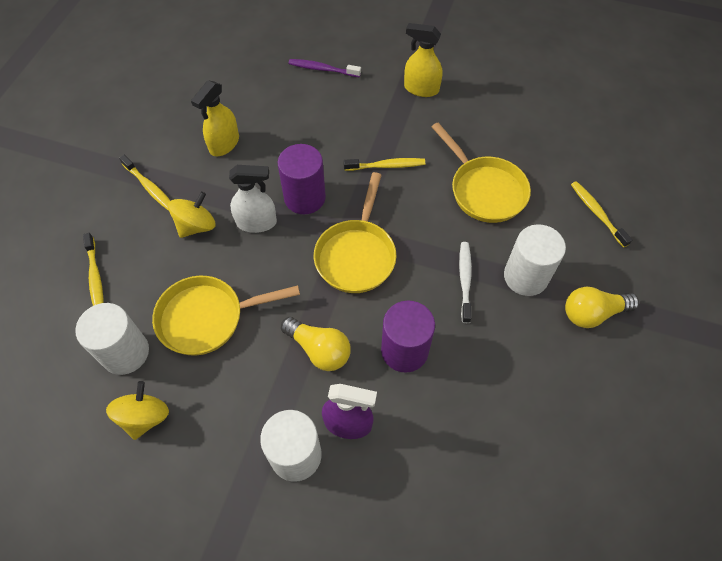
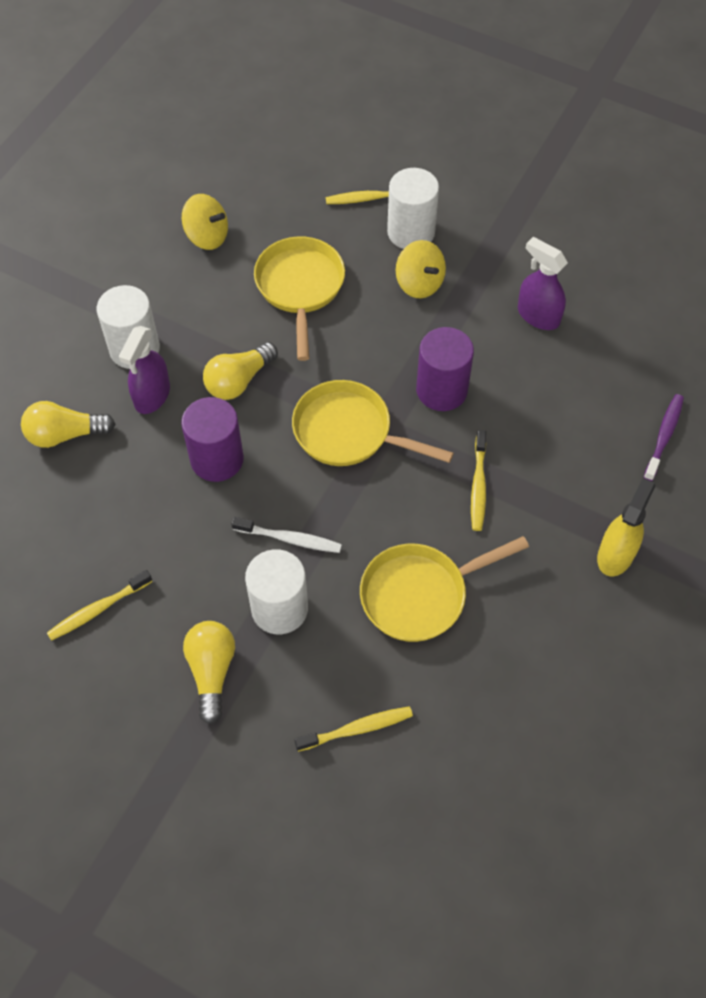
camera: 100 degrees right, 0 degrees up
(125, 352) = (278, 222): white cylinder -> white cylinder (411, 232)
(149, 187) = (481, 243): yellow toothbrush -> yellow toothbrush (98, 609)
(224, 144) = (538, 315): yellow spray bottle -> purple spray bottle
(257, 222) = (413, 339): white spray bottle -> none
(408, 497) = (65, 434): none -> yellow light bulb

